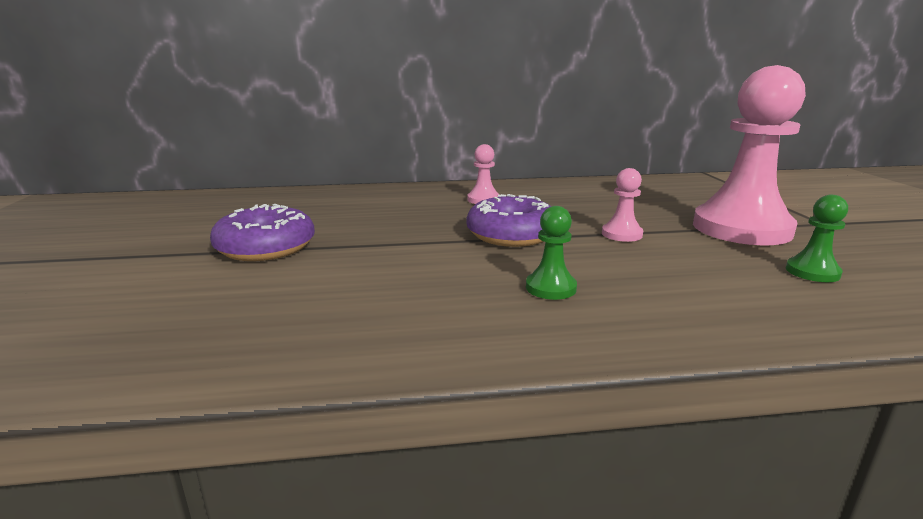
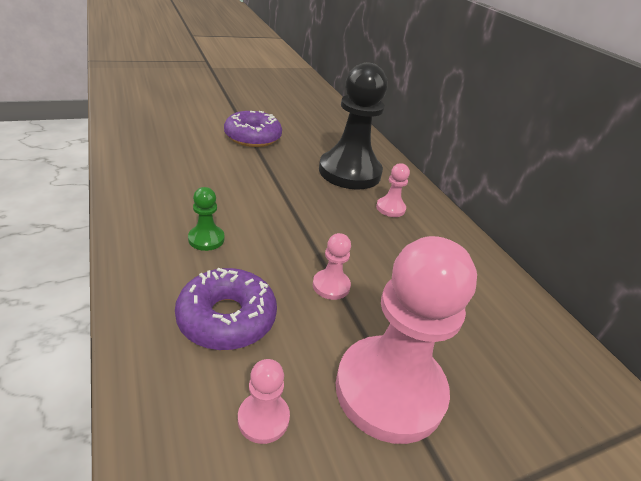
camera: 70 degrees right, 15 degrees up
(402, 207) = (349, 172): none -> black pawn
(511, 235) = (306, 223): purple donut -> purple donut (227, 318)
(812, 272) = (263, 418): green pawn -> pink pawn

